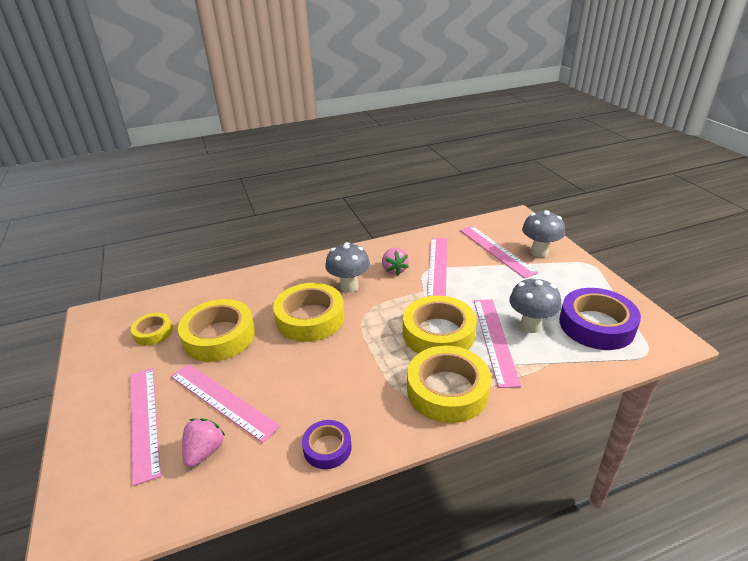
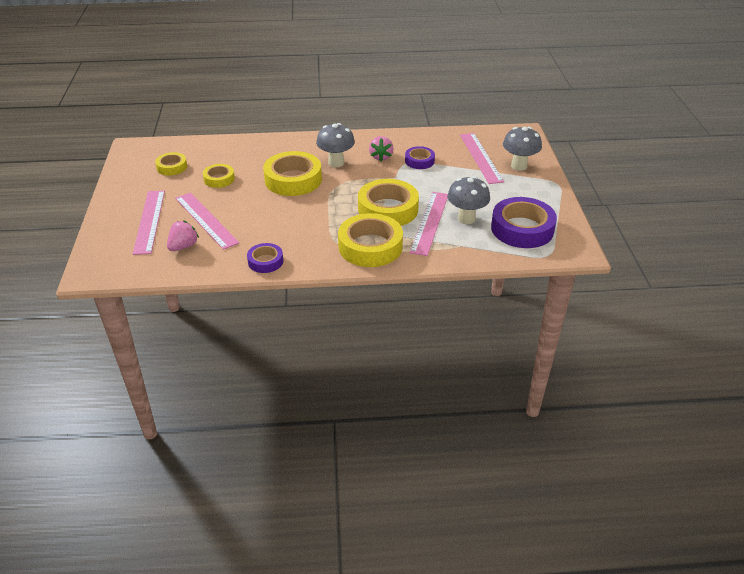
camera: 15 degrees right, 5 degrees up
(219, 336) = (219, 179): yellow tape -> yellow tape, size x0.54
(437, 267) = (419, 161): pink ruler -> purple tape

